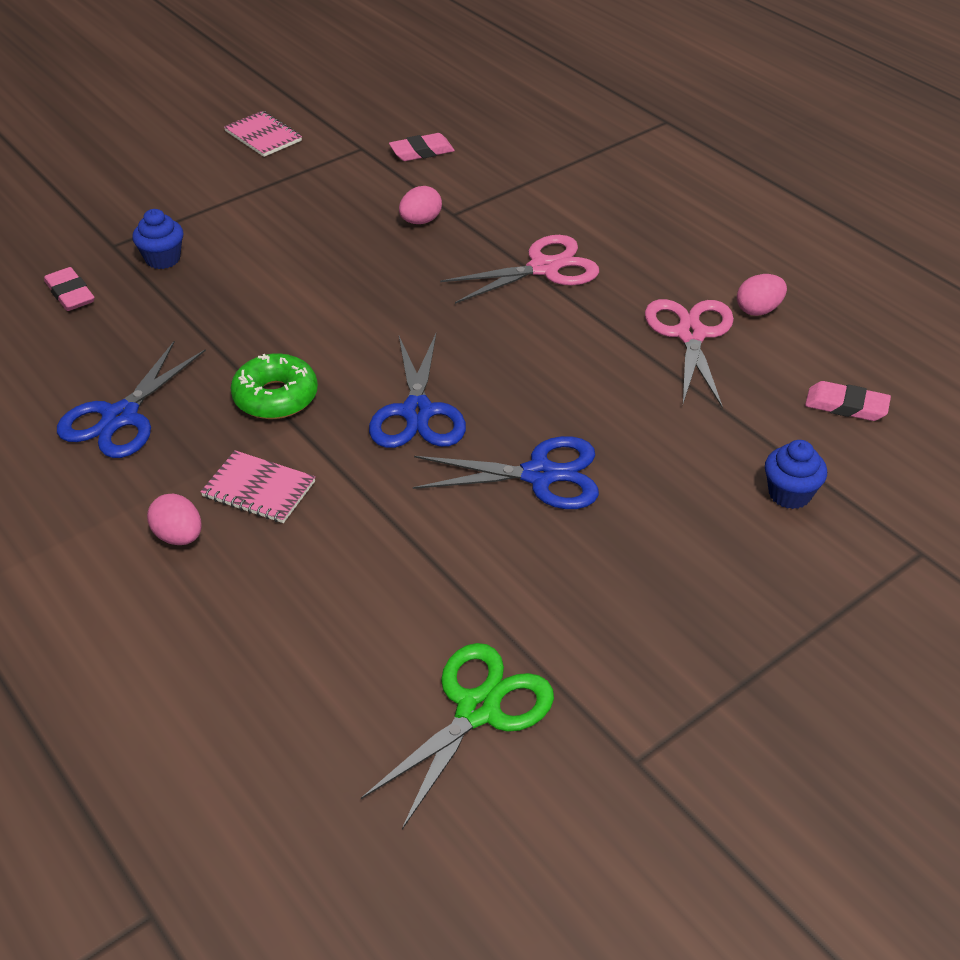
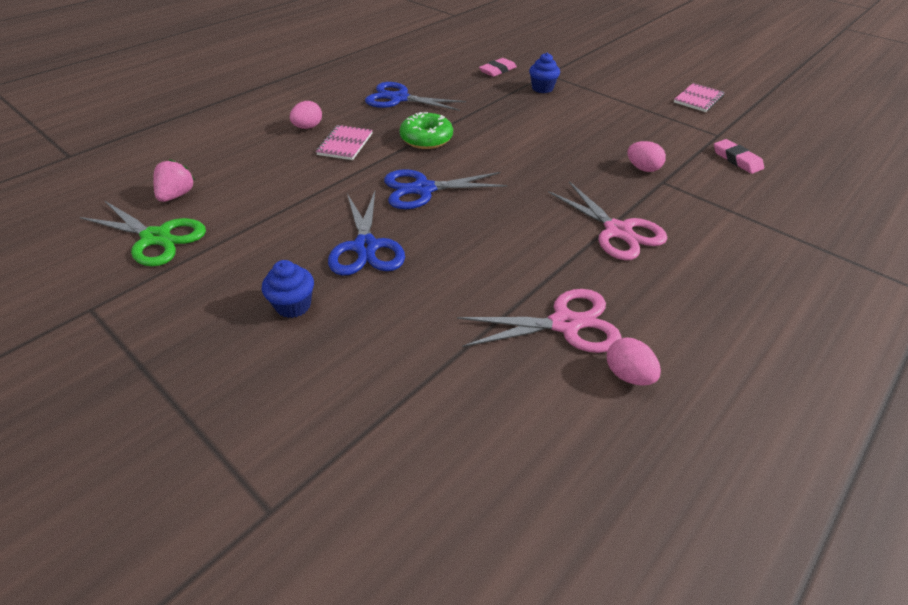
camera: 80 degrees right, 0 degrees up
(359, 700) = (177, 195): none -> pink strawberry
(789, 494) = (352, 398): blue cupcake -> blue cupcake (293, 305)
(846, 406) = (492, 450): pink eraser -> none

